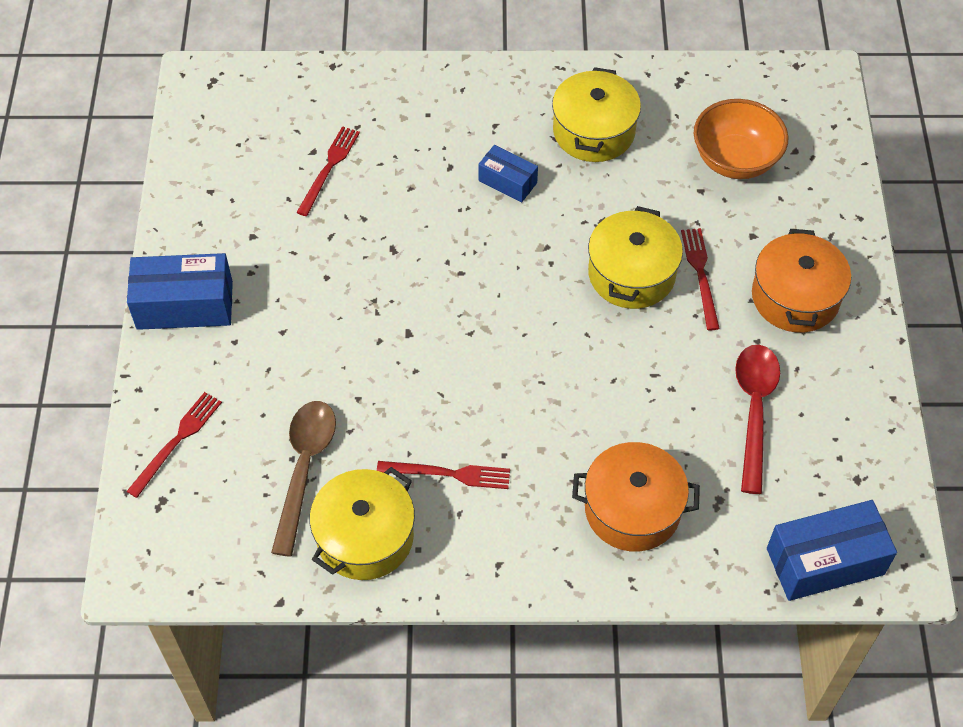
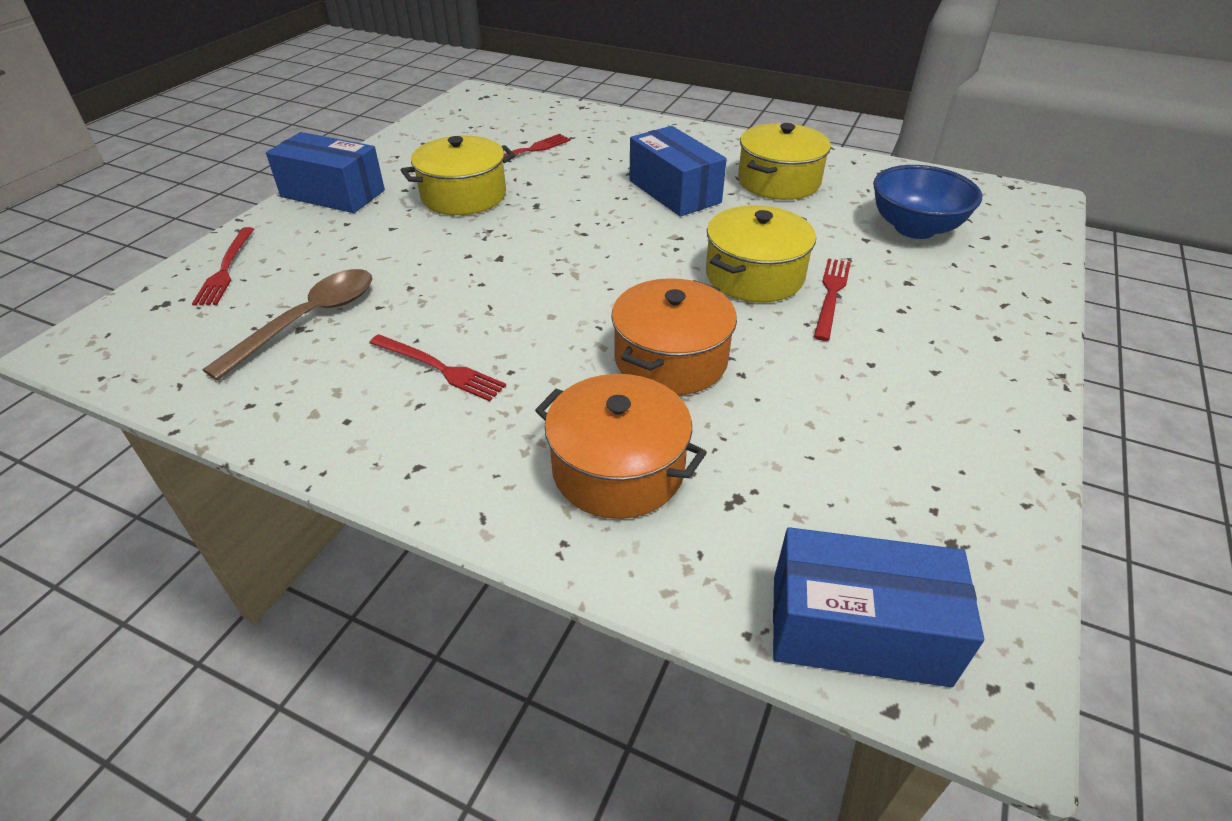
camera: 25 degrees right, 15 degrees down
(177, 441) = (226, 269): red fork -> red fork turned 120 degrees clockwise
(365, 537) = (305, 391): yellow pot -> yellow pot (463, 196)
(507, 181) = (674, 191): blue box -> blue box, size x1.73
(735, 160) = (914, 228): orange bowl -> blue bowl
(754, 409) = (835, 423): red spoon -> none
(795, 297) = (937, 341): orange pot -> orange pot (671, 359)

